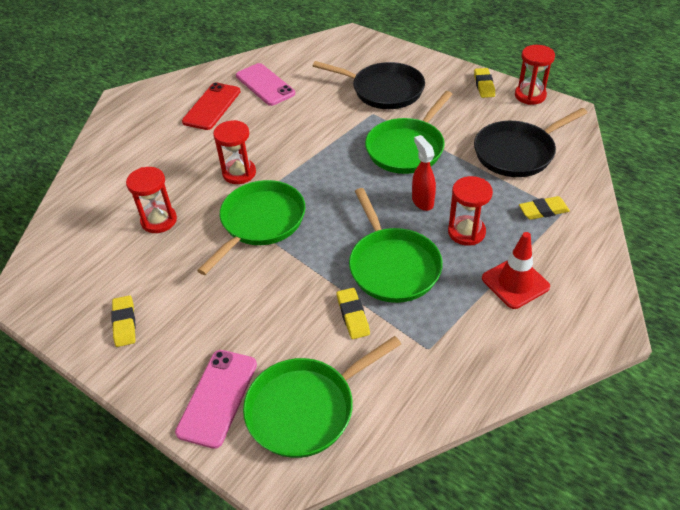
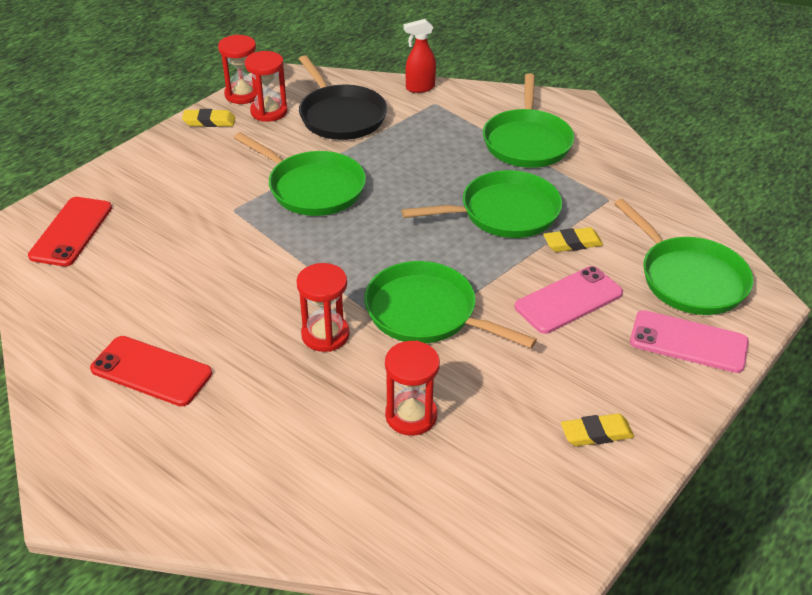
camera: 90 degrees left, 5 degrees down
(265, 85) = (118, 311): pink phone -> pink phone (568, 300)
(340, 53) = (71, 232): none -> red phone
(384, 90) = (185, 197): black pan -> none
(422, 201) = (407, 185): red spray bottle -> red spray bottle (419, 88)
(466, 232) = (458, 161): red hourglass -> red hourglass (269, 112)
(515, 282) = (527, 142): red traffic cone -> green pan
(543, 211) = (433, 113): yellow eraser -> none

